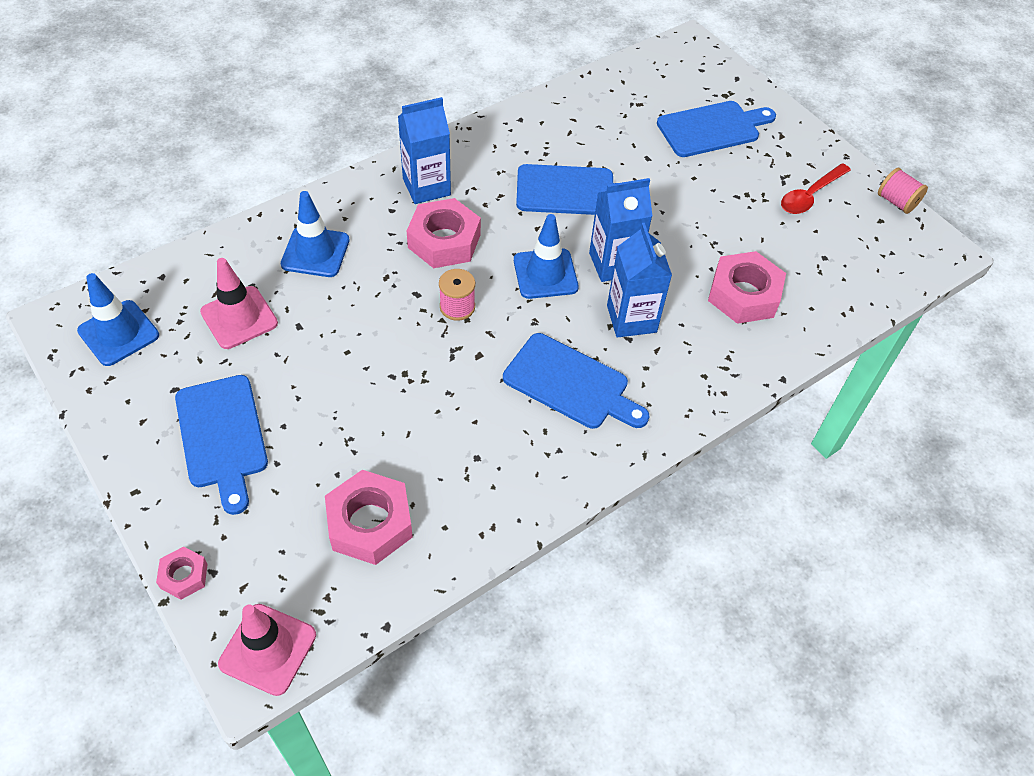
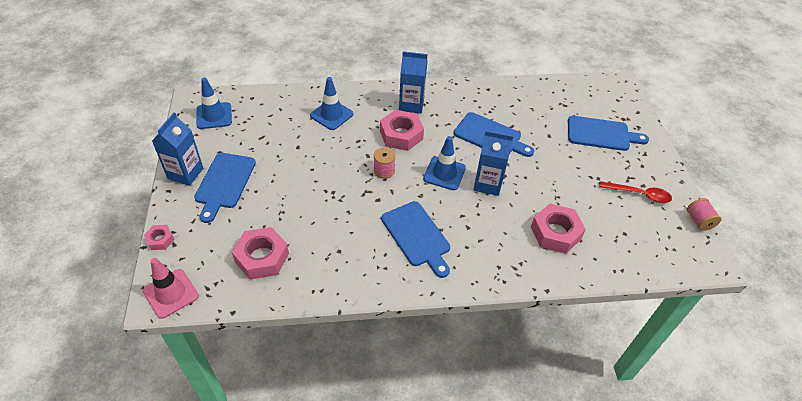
camera: 30 degrees right, 5 degrees down
(239, 318) = (272, 131): pink traffic cone -> none
(631, 319) = (477, 217): blue carton -> blue carton (185, 173)
(809, 196) = (639, 194): red spoon -> red spoon turned 150 degrees counterclockwise

